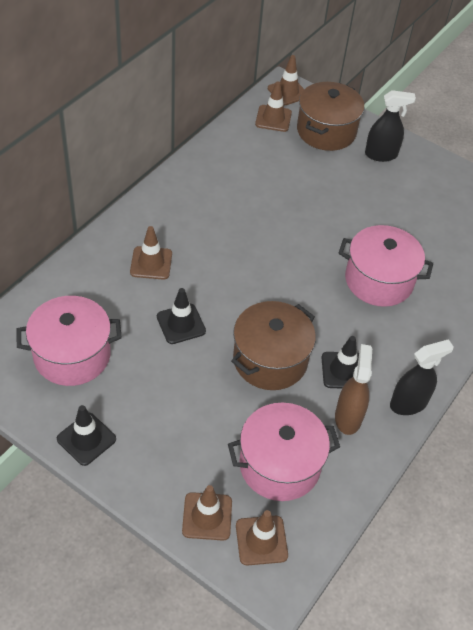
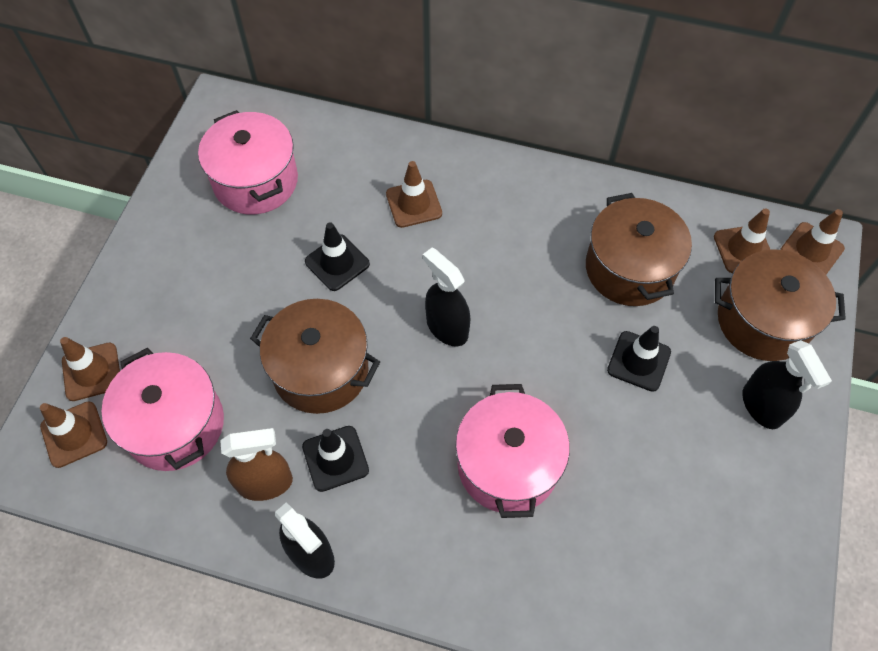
camera: 75 degrees right, 10 degrees up
(86, 439) = (156, 232): black traffic cone -> black traffic cone (639, 361)
(262, 173) = (629, 268): none -> brown pot
(266, 278) = (447, 327): none -> black spray bottle

